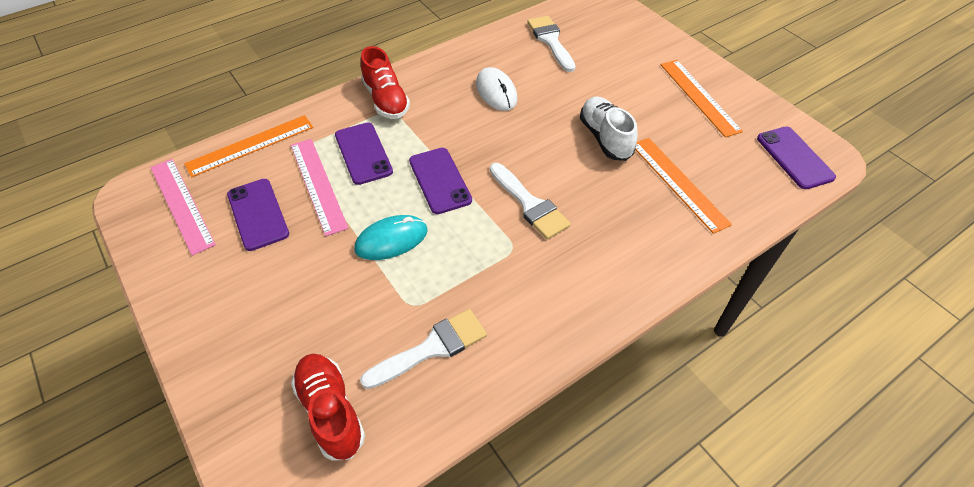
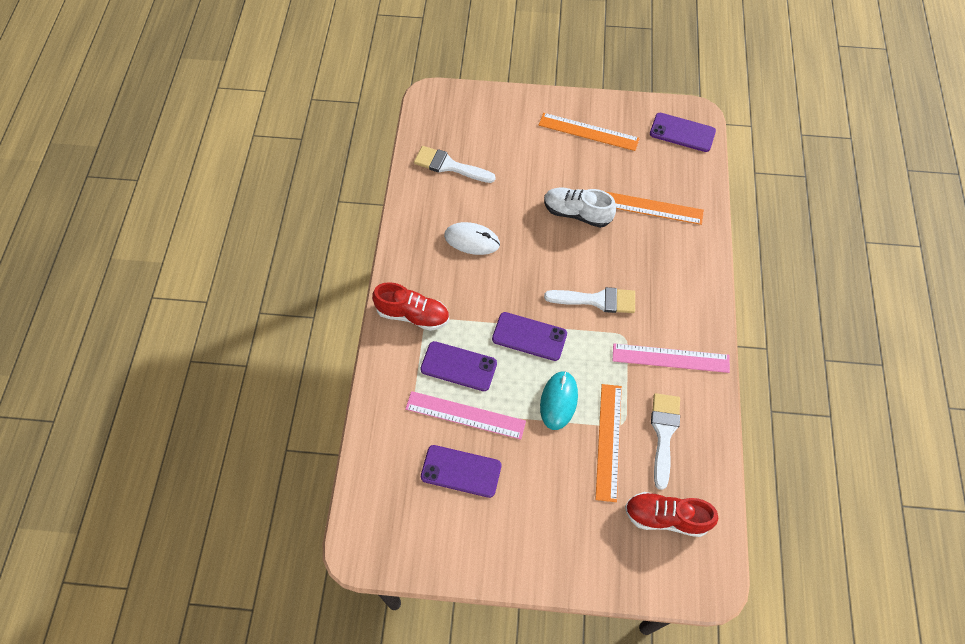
camera: 50 degrees left, 10 degrees up
(181, 204) = (404, 519): pink ruler -> pink ruler (670, 358)
(250, 145) = (378, 437): orange ruler -> orange ruler (608, 441)

